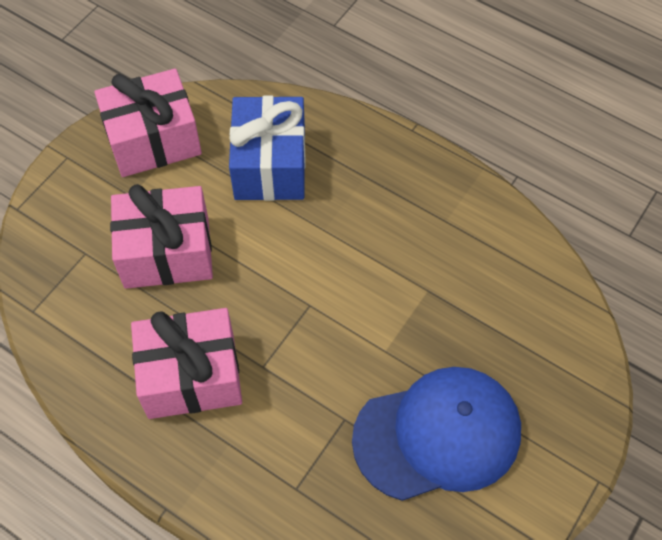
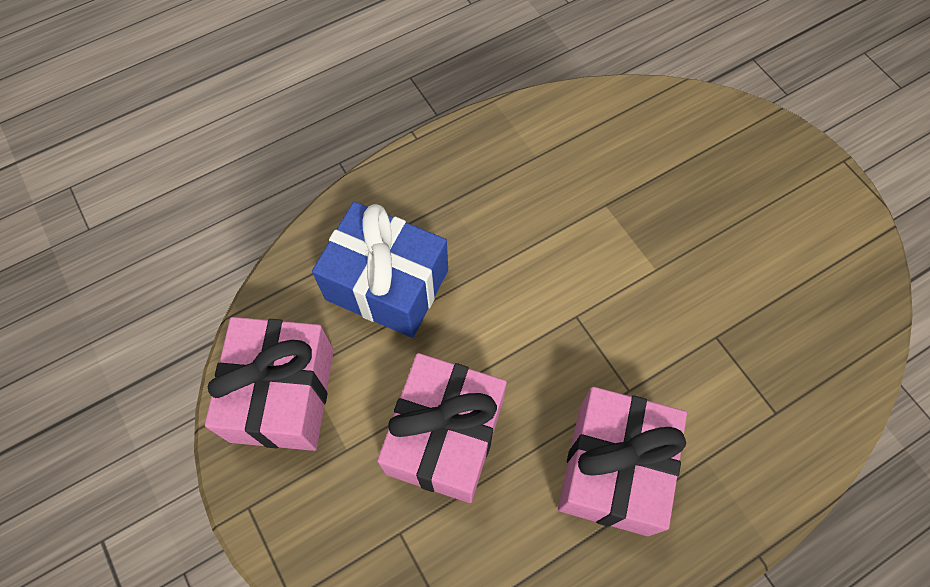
camera: 65 degrees left, 5 degrees up
(437, 435) = (760, 263): blue cap -> none

